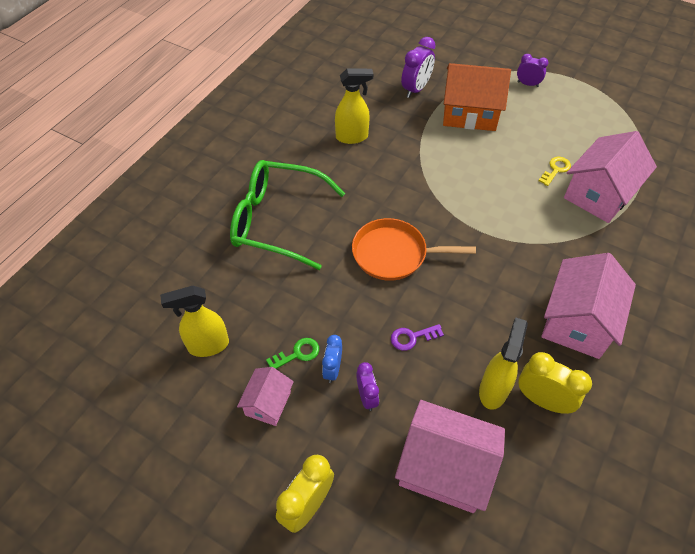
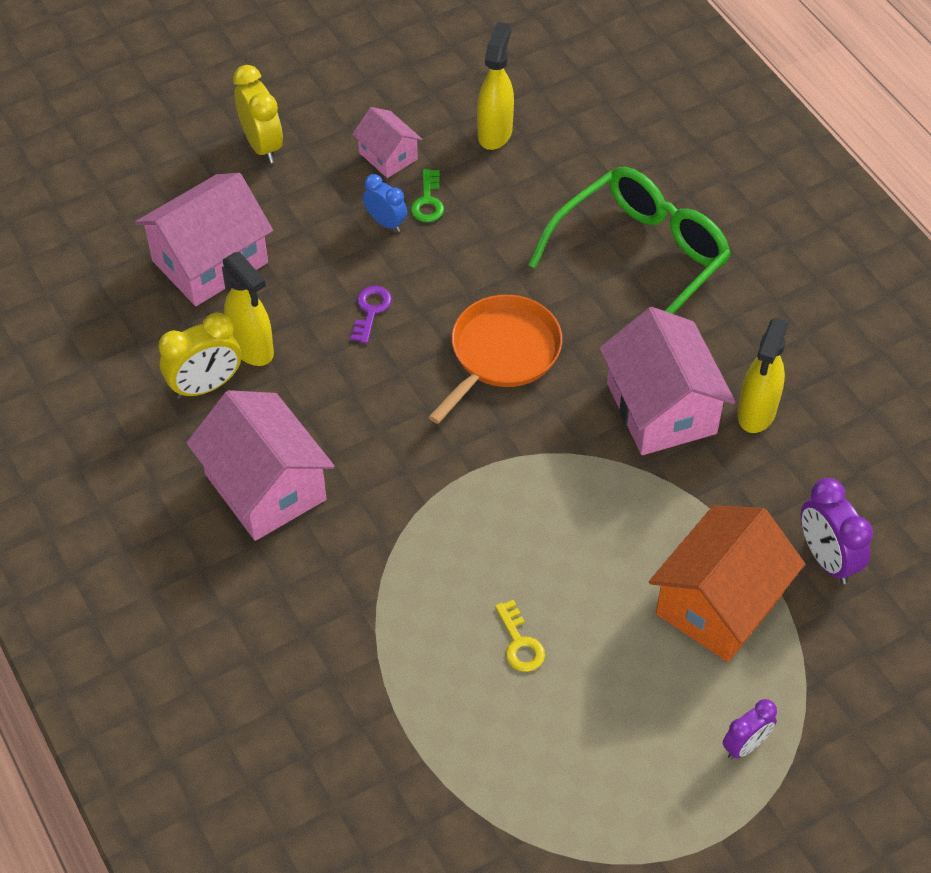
camera: 120 degrees right, 0 degrees up
(367, 397) = (332, 236): purple clock -> none
(599, 194) = (434, 668): pink house -> pink house (661, 408)

